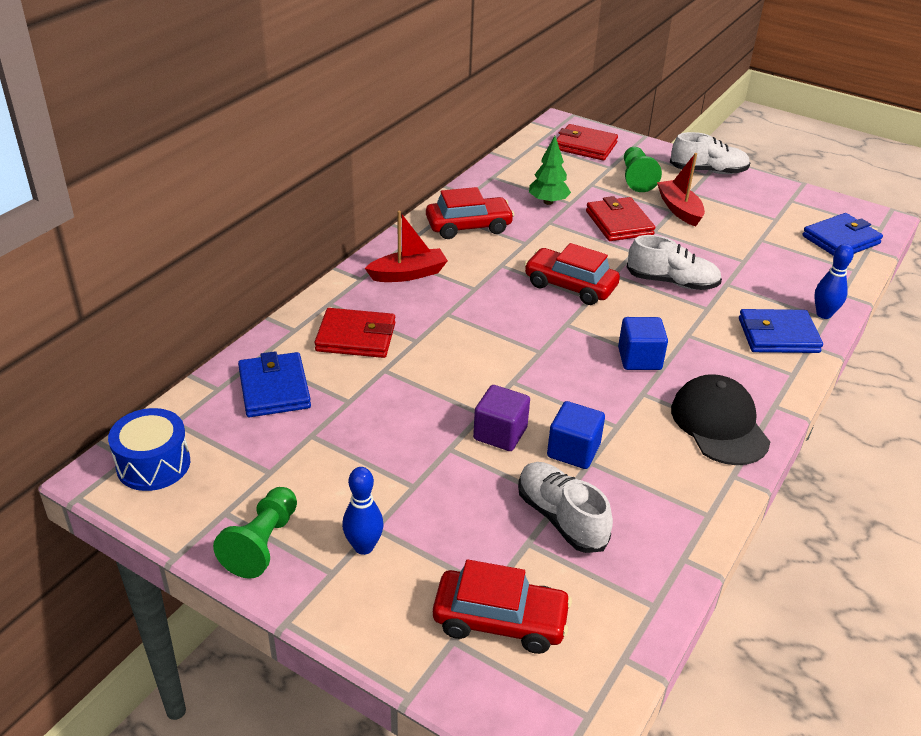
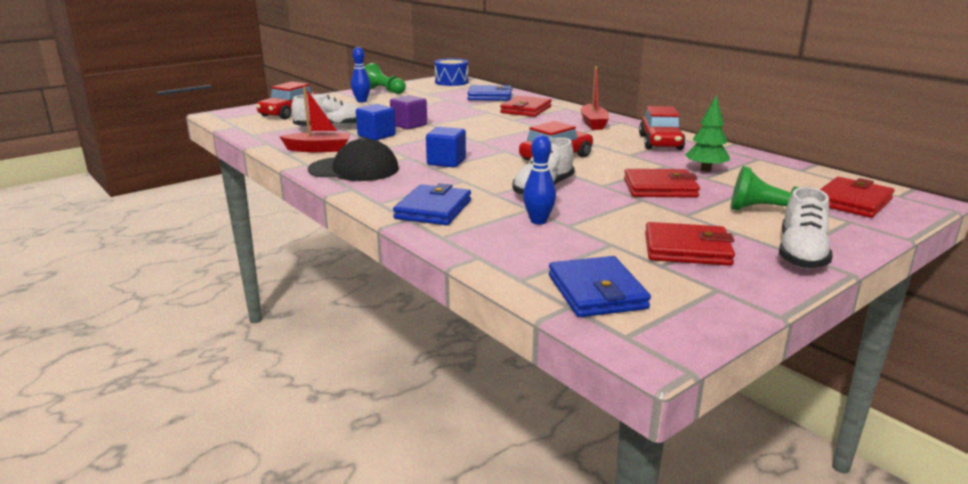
camera: 110 degrees right, 15 degrees down
(679, 209) = (689, 218): red boat -> red boat (318, 149)
(741, 210) = (687, 249): none -> red wallet
(824, 314) = (448, 237): blue bowling pin -> blue bowling pin (538, 221)

